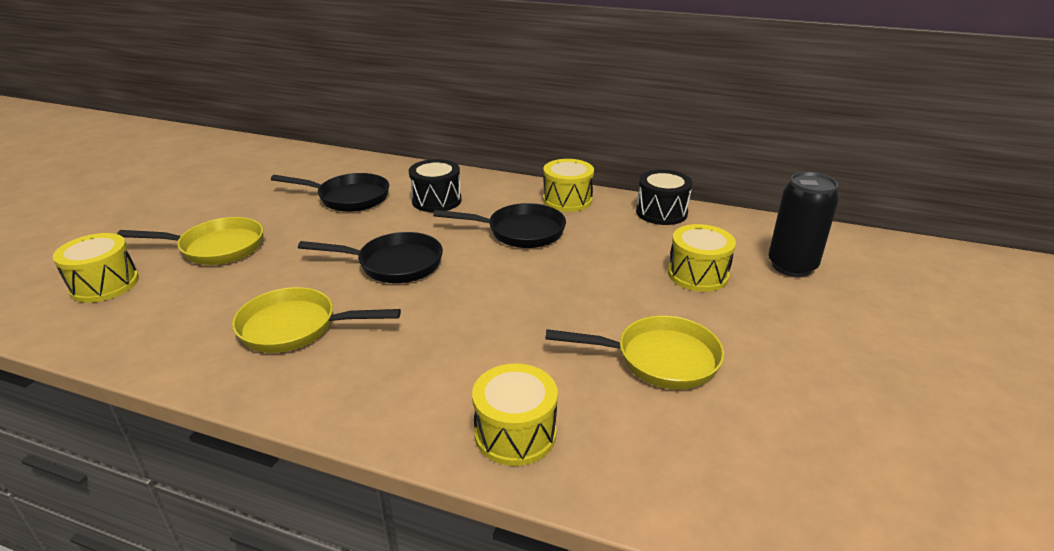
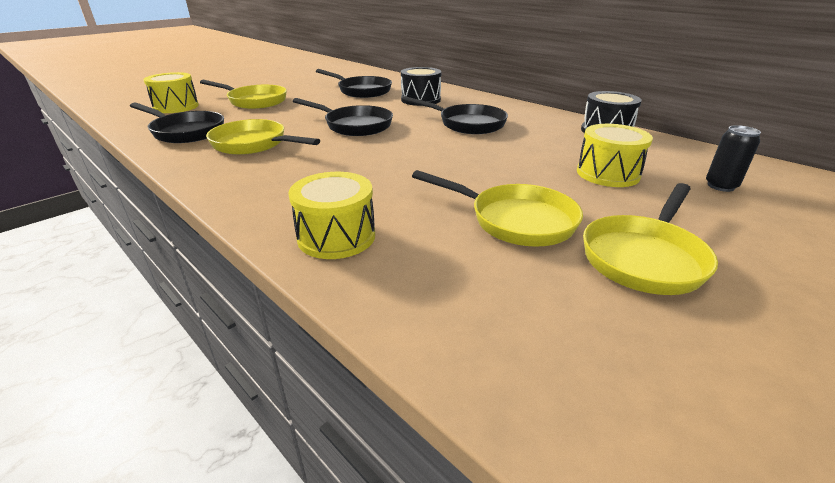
camera: 25 degrees right, 0 degrees up
(174, 329) = (185, 132): none -> black pan
(567, 200) = (525, 113): yellow drum -> none
(781, 369) = (644, 257): none -> yellow pan
(791, 266) = (720, 186): black can -> black can, size x0.57

